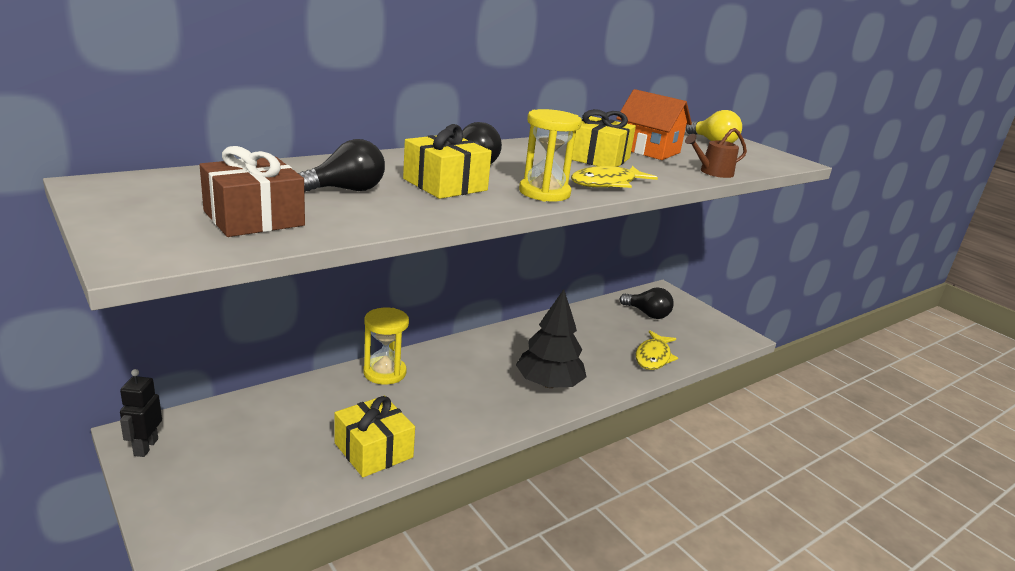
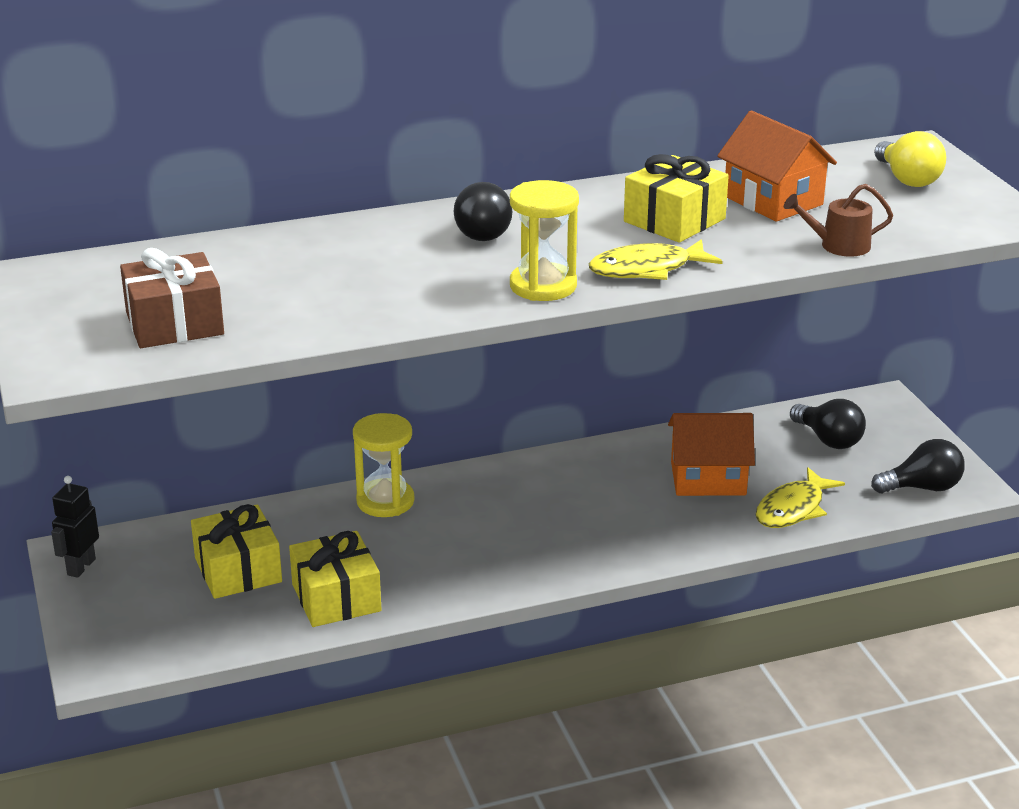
camera: 20 degrees right, 5 degrees up
(346, 190) = (292, 281): black light bulb -> black light bulb (922, 488)
(445, 184) = (419, 272): yellow gift -> yellow gift (238, 570)
(548, 384) = (606, 535): black tree -> none
(592, 342) = (708, 478): none -> orange house

